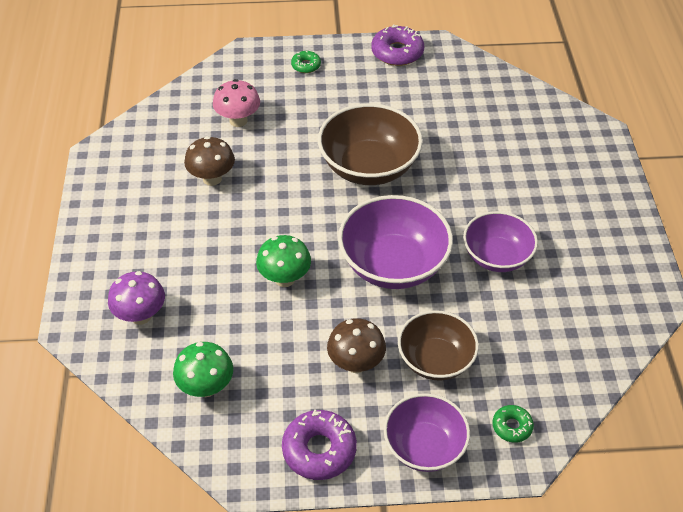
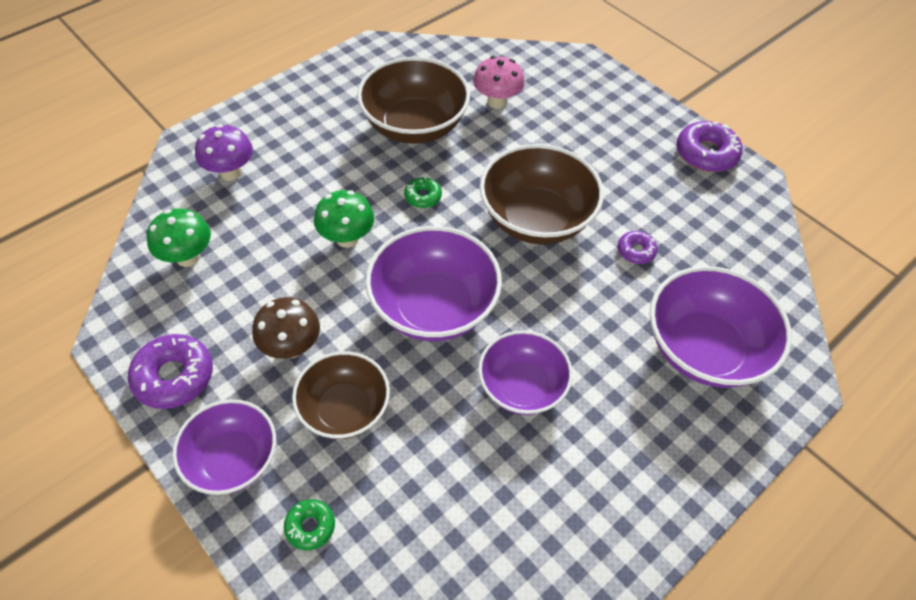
camera: 50 degrees right, 5 degrees up
(212, 178) = (414, 126): brown mushroom -> brown bowl
(306, 65) = (611, 104): green donut -> green donut (423, 196)
(442, 136) = (636, 251): none -> purple donut
(542, 155) = (704, 349): none -> purple bowl

